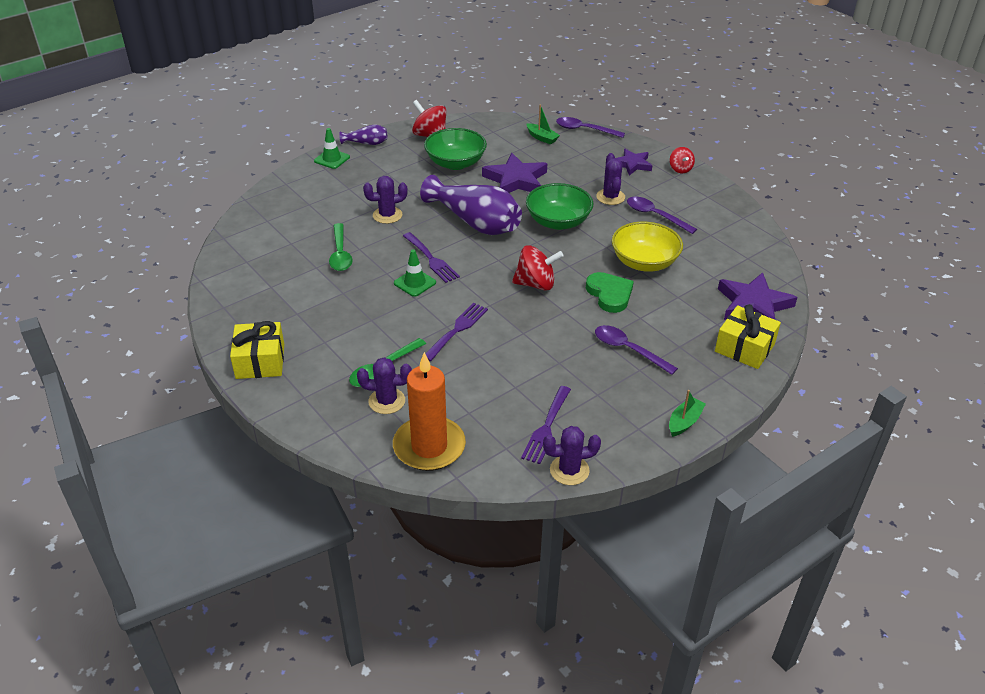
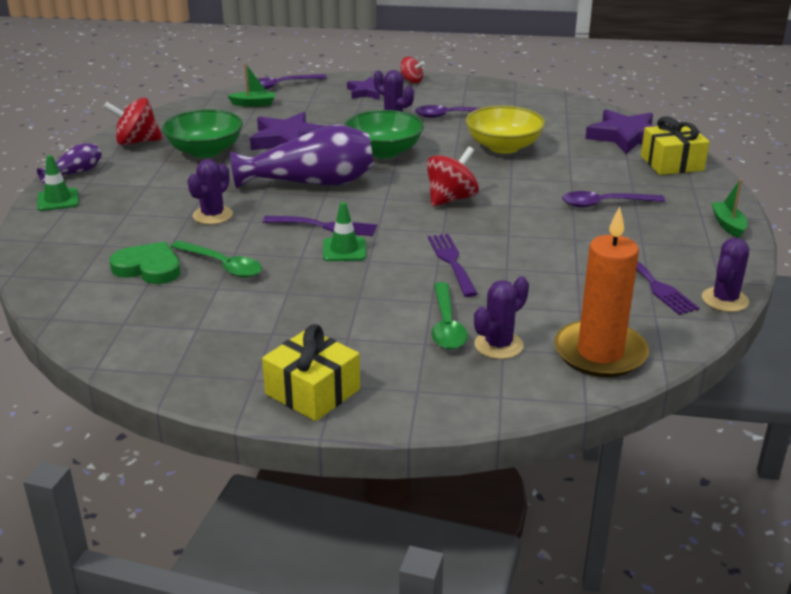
camera: 45 degrees left, 10 degrees down
(609, 294) = (520, 178): green heart -> green heart (148, 268)

